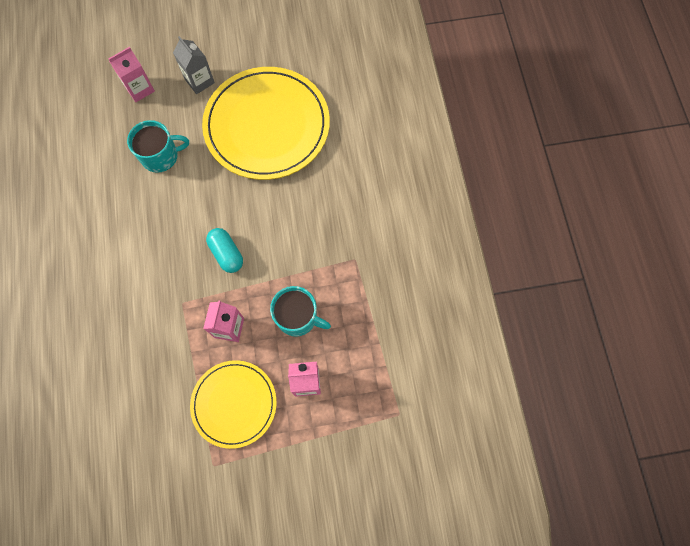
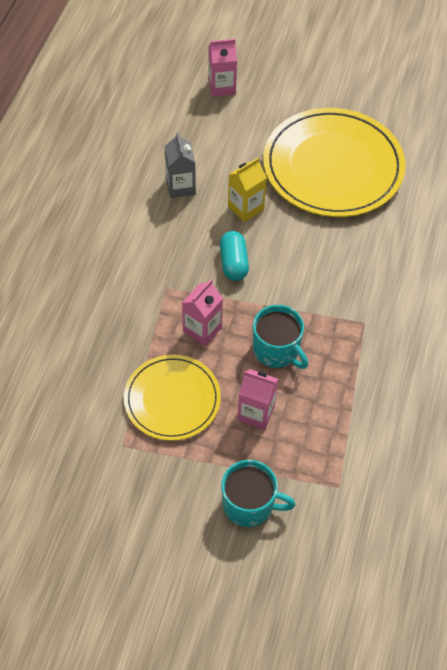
camera: 25 degrees right, 15 degrees down
(161, 156) = (212, 152): turquoise mug -> turquoise mug (249, 505)
(199, 81) = (284, 102): grey carton -> grey carton (180, 186)
(213, 197) = (245, 208): none -> yellow carton

